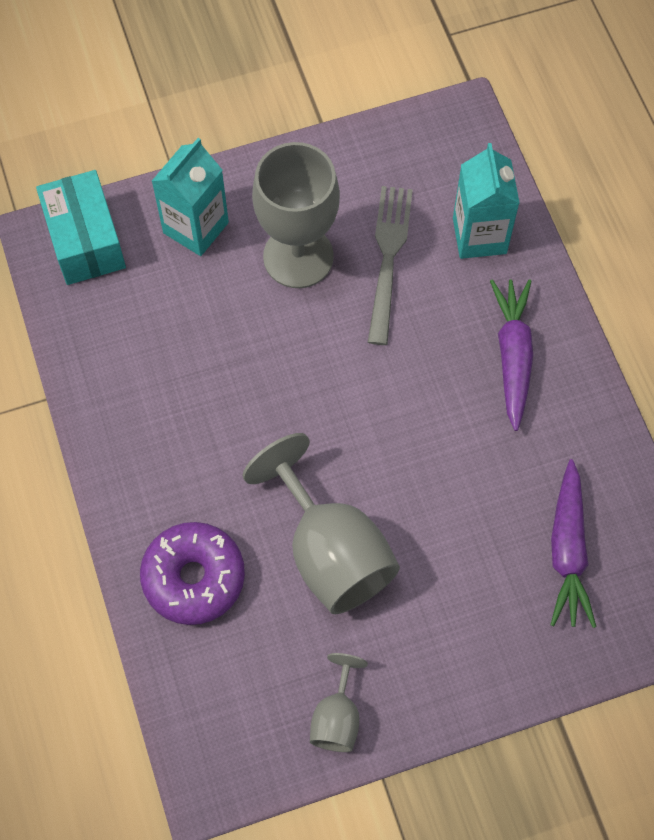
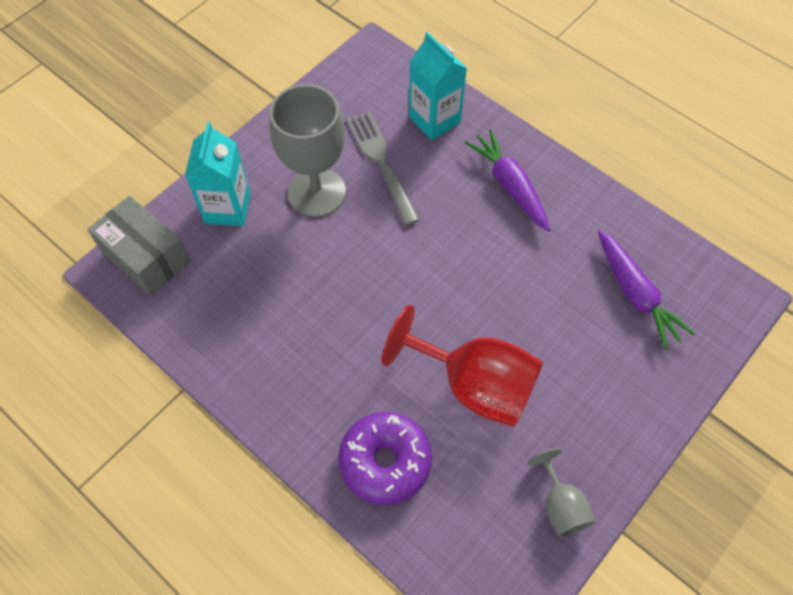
camera: 30 degrees left, 5 degrees down
(85, 240) = (146, 257): turquoise box -> grey box
(330, 551) = (474, 385): grey goblet -> red goblet

